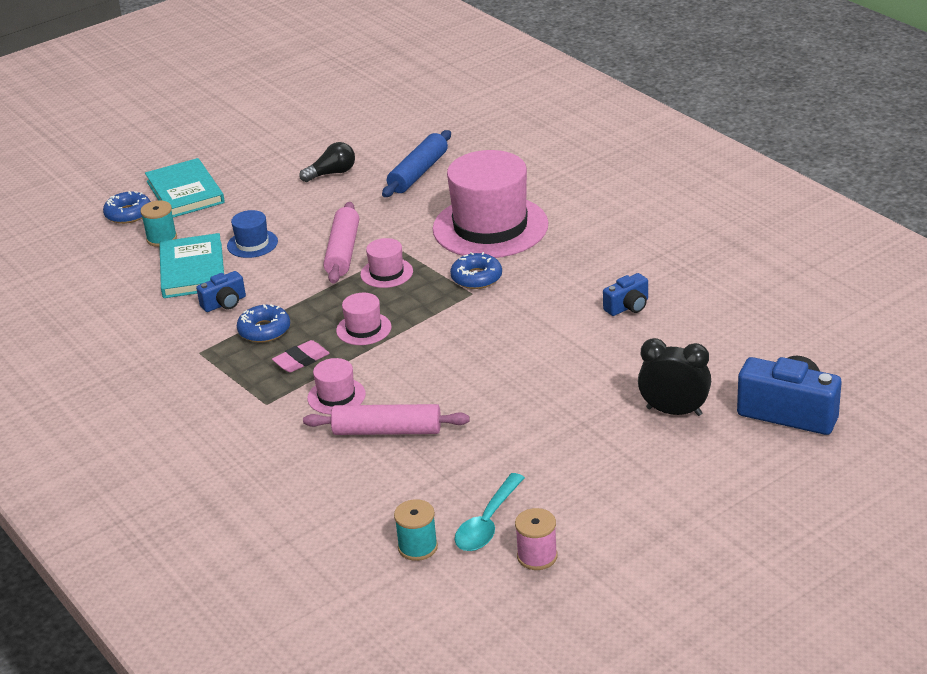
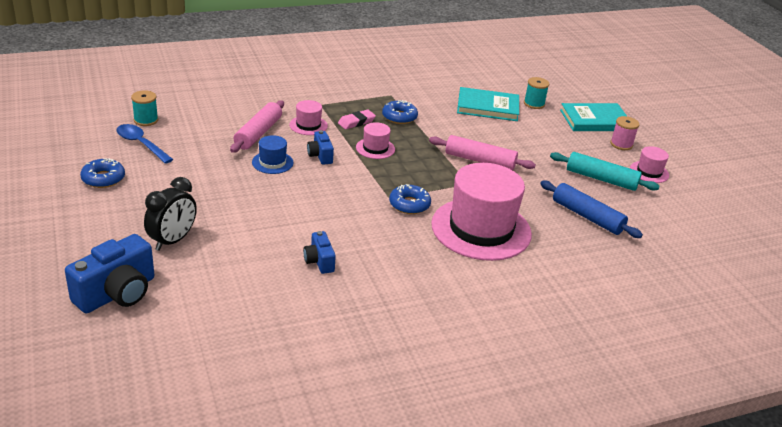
camera: 100 degrees right, 0 degrees up
(128, 214) = (573, 98): blue donut -> blue donut (103, 178)
(224, 303) = (440, 110): blue camera -> blue camera (320, 156)
(252, 244) = (510, 131): blue hat -> blue hat (272, 162)
(301, 360) = (356, 122): pink eraser -> pink eraser turned 75 degrees clockwise
(332, 173) = (601, 179): black light bulb -> turquoise rolling pin
(386, 273) = (440, 171): pink hat -> pink hat (649, 172)
(488, 523) = (141, 144): turquoise spoon -> blue spoon
(537, 556) = (95, 151): pink spool -> pink spool (621, 144)

